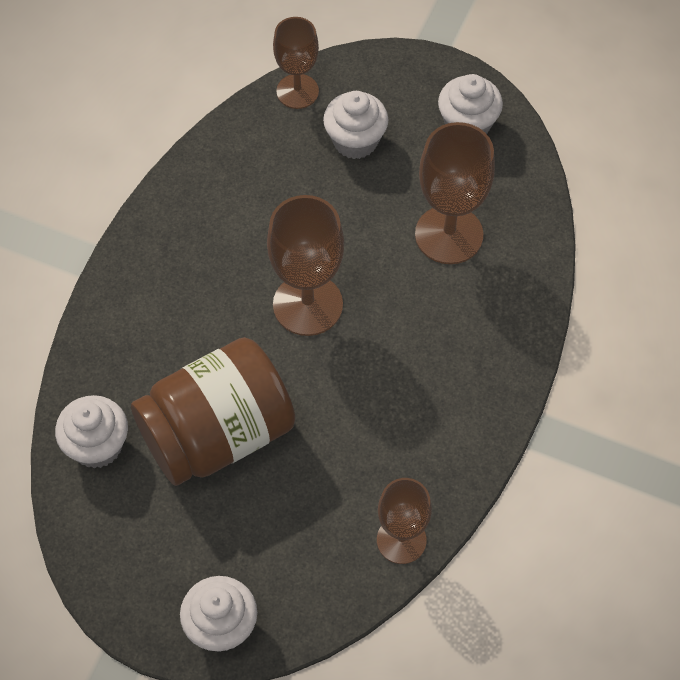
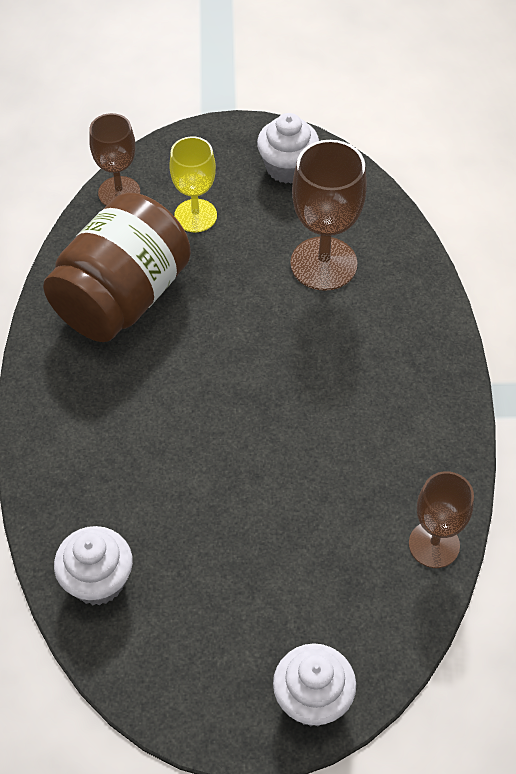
camera: 25 degrees left, 5 degrees down
(218, 434) = (210, 520): brown jar -> brown jar (122, 297)
(307, 305) = (230, 371): brown goblet -> none
(355, 141) = (195, 216): white cupcake -> yellow goblet

